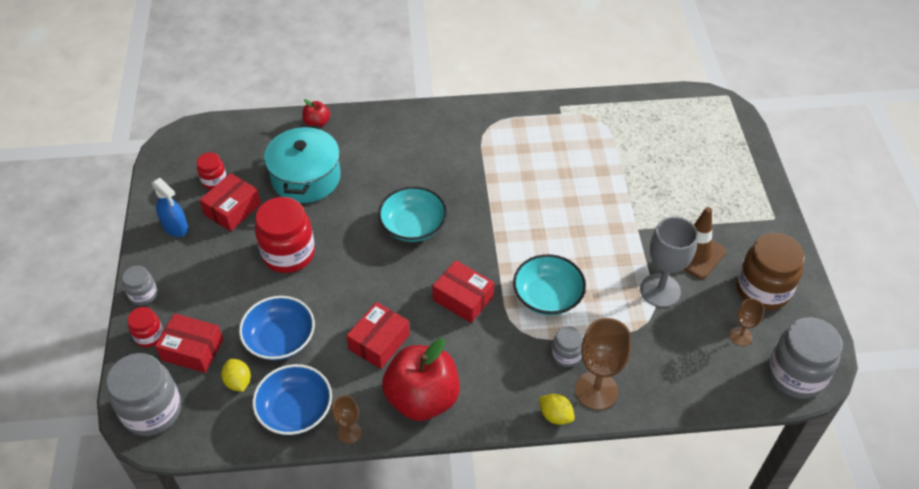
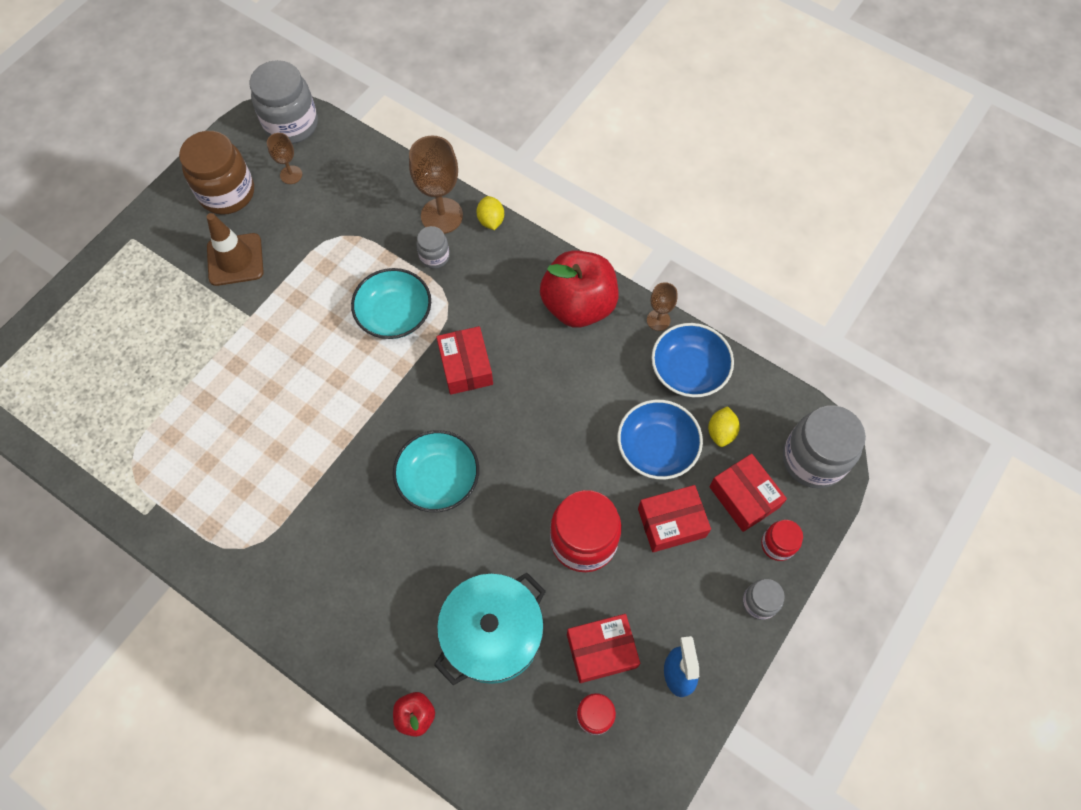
camera: 140 degrees left, 15 degrees up
(379, 342) = (572, 380): red box -> red box (671, 523)
(660, 290) = (302, 251): grey goblet -> none

